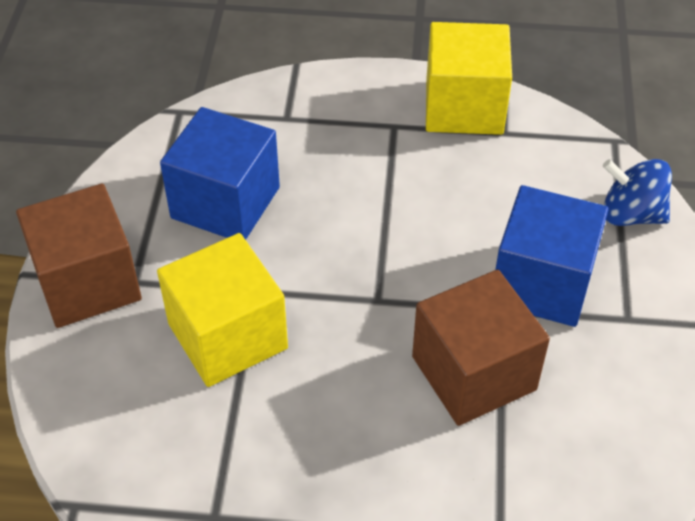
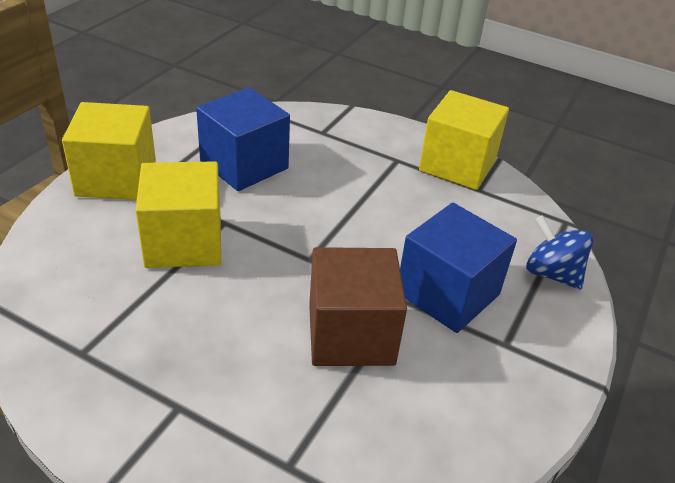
camera: 20 degrees right, 10 degrees down
(88, 282) = (116, 178): brown cube -> yellow cube

